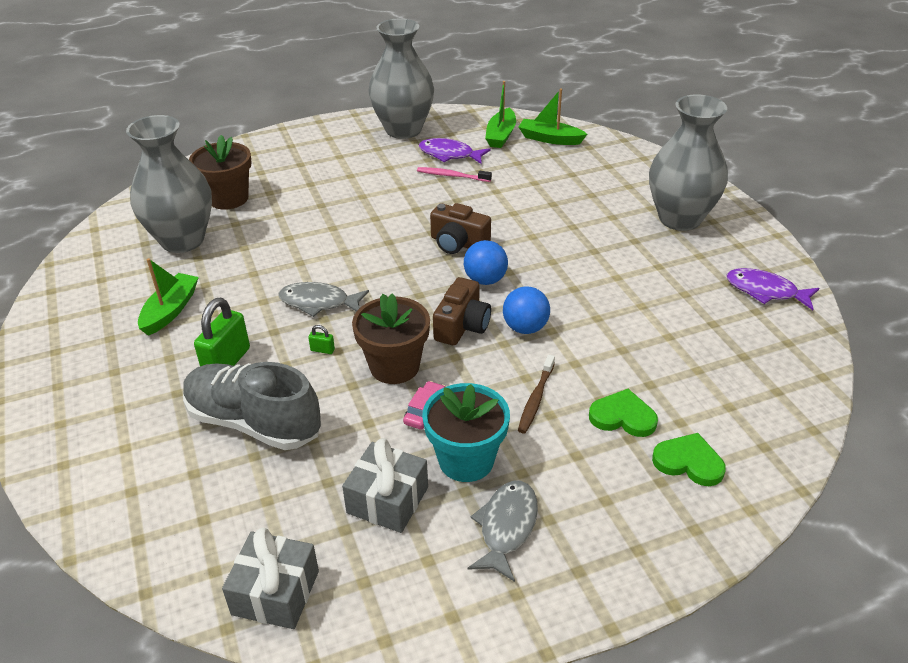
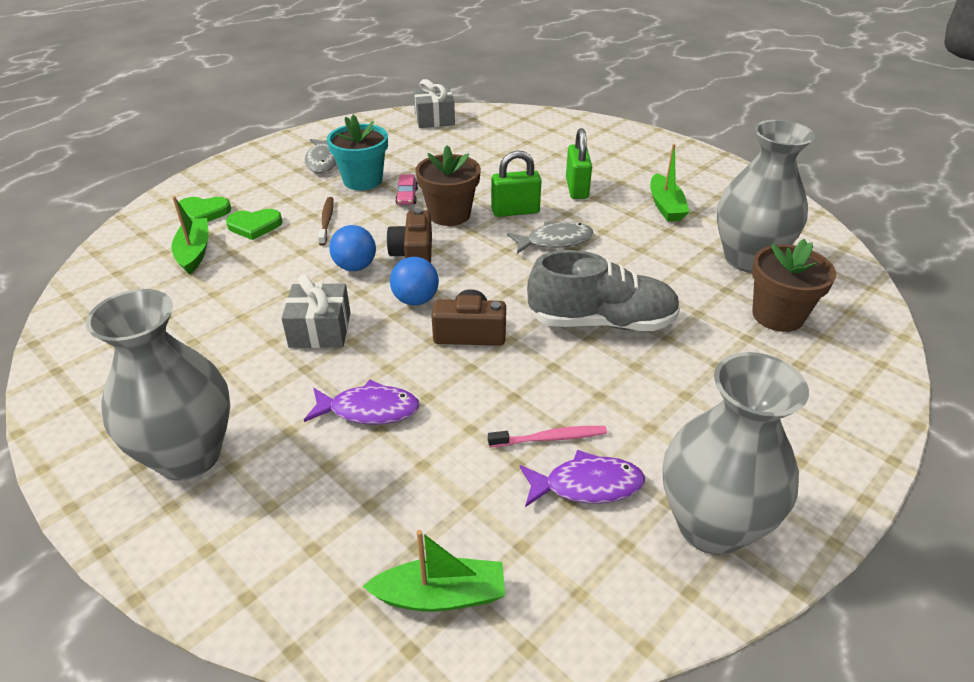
camera: 155 degrees right, 0 degrees up
(254, 422) = (518, 166): grey shoe -> grey shoe (601, 322)
(322, 350) = (515, 211): green padlock -> green padlock, size x2.36
(388, 500) = (401, 156): grey gift -> grey gift (320, 330)
(501, 135) = (535, 572): green boat -> green boat (194, 252)
(765, 291) = (93, 369): purple fish -> purple fish (369, 410)

